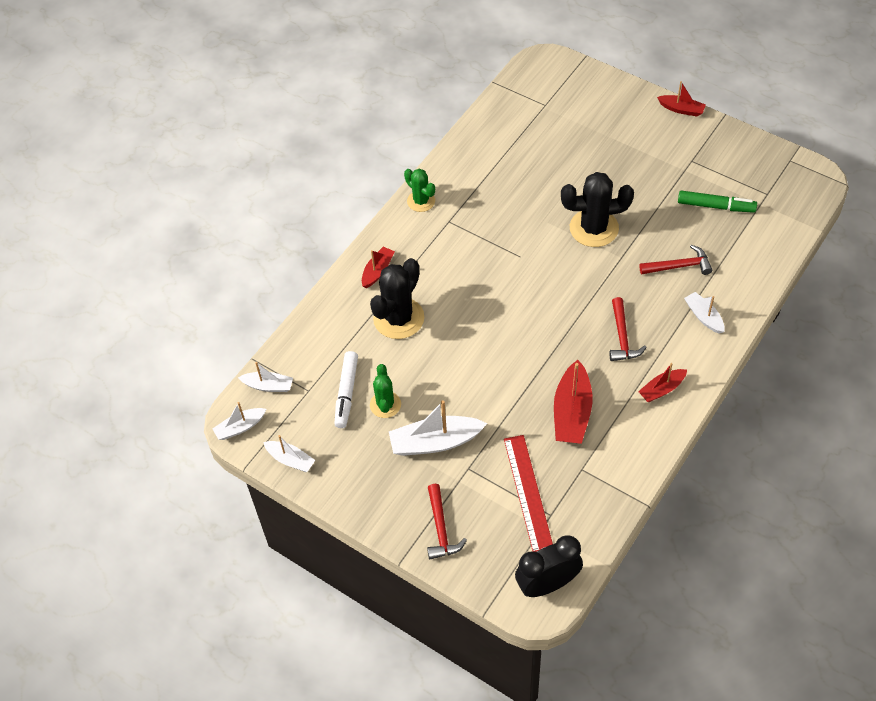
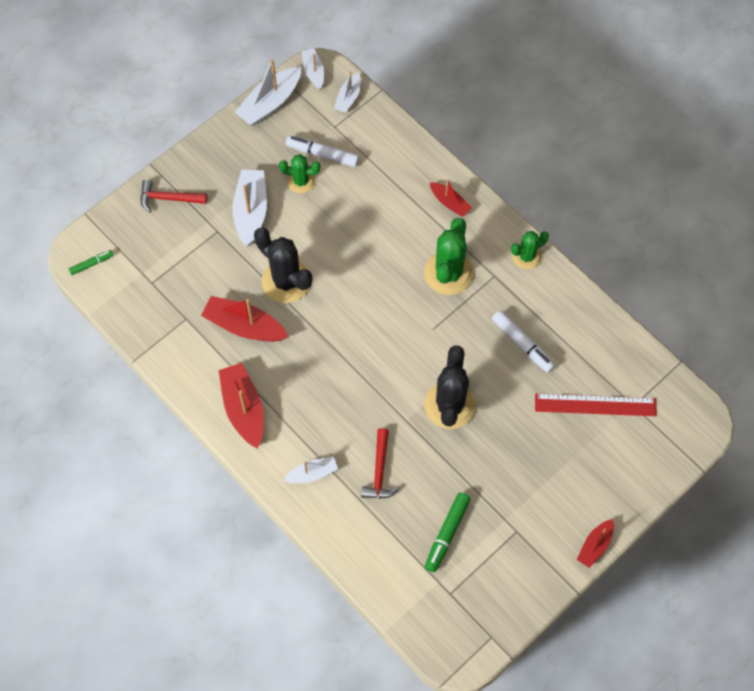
camera: 100 degrees right, 10 degrees up
(290, 460) = (270, 103): white boat -> white boat, size x1.70
(398, 318) = (390, 209): black cactus -> black cactus (286, 281)
(457, 256) = (448, 273): none -> green cactus
(513, 188) = (522, 344): none -> white marker
(528, 493) = (177, 271): red ruler -> red ruler (595, 405)
(547, 584) = (91, 264): black clock -> green marker
(622, 337) = (311, 392): red hammer -> none
(662, 389) = (243, 409): red boat -> red boat, size x1.70

